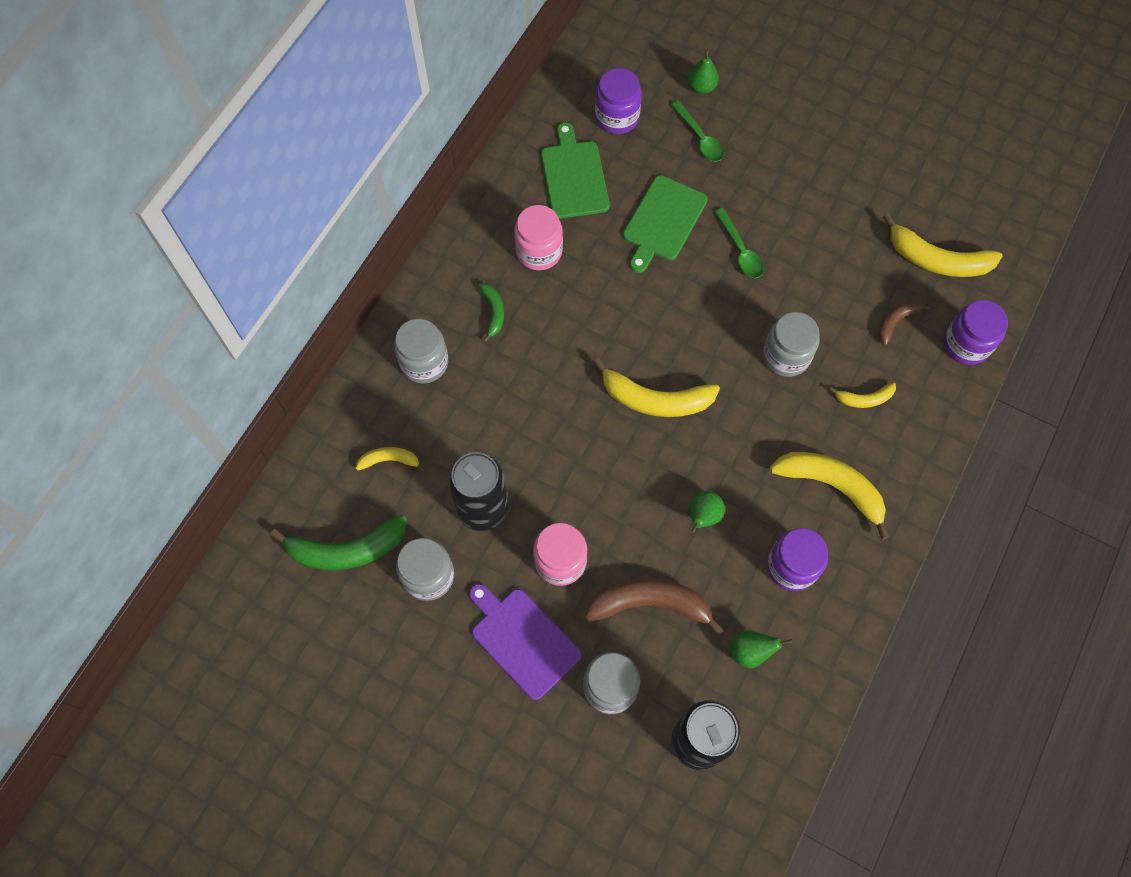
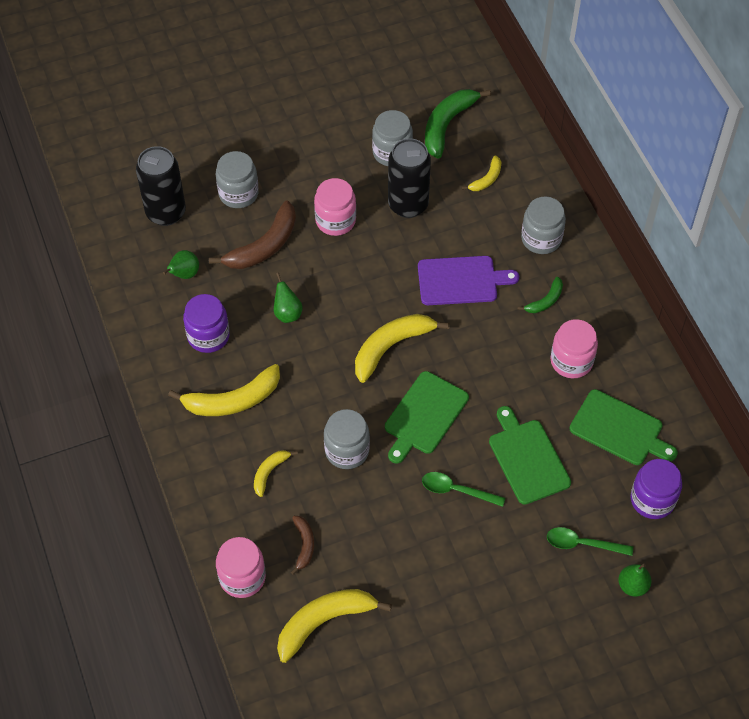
camera: 130 degrees right, 10 degrees down
(493, 312) = (545, 301): green banana -> green banana turned 75 degrees counterclockwise
(522, 639) = (308, 172): purple cutting board -> purple cutting board (461, 281)
(697, 323) = (424, 415): none -> green cutting board
(966, 344) = (242, 577): purple jar -> pink jar

